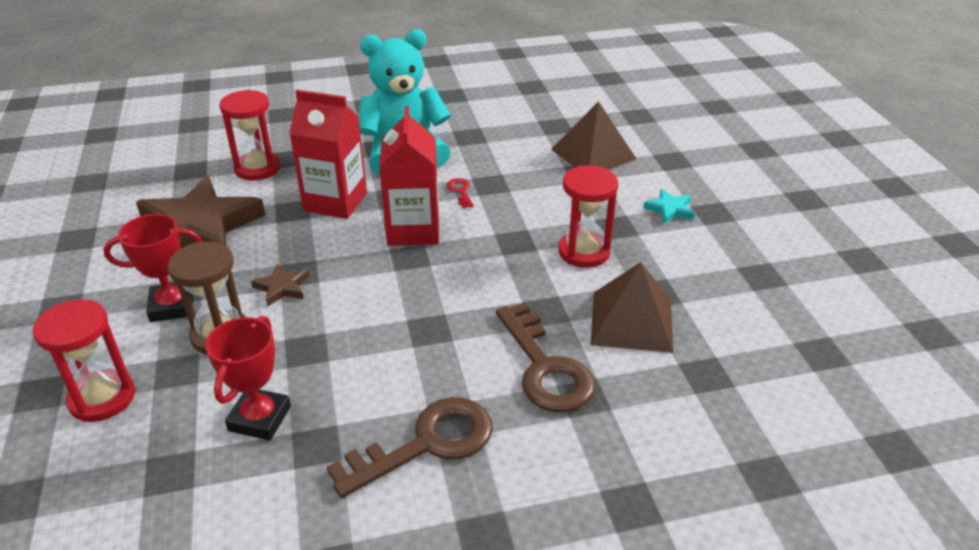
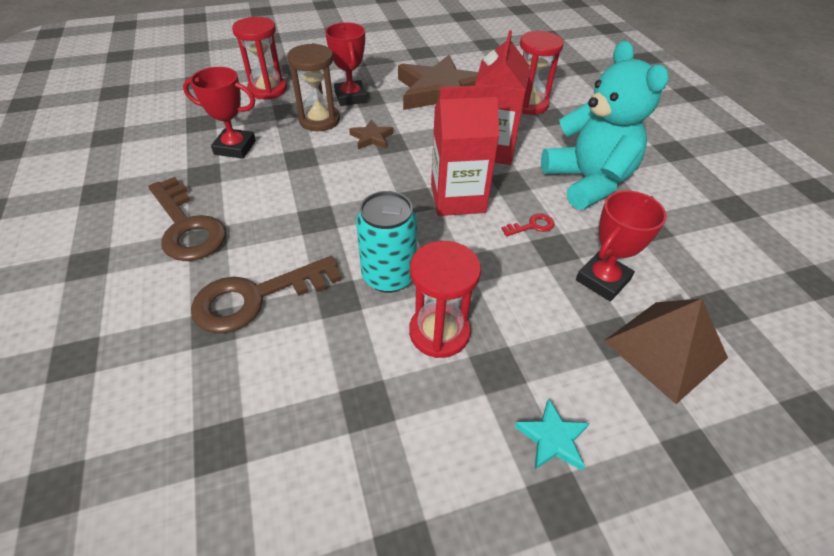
camera: 85 degrees right, 10 degrees up
(519, 278) = (388, 276): none -> turquoise can
(528, 167) = (602, 280): none -> red trophy
(632, 321) = (315, 374): brown pyramid -> none

